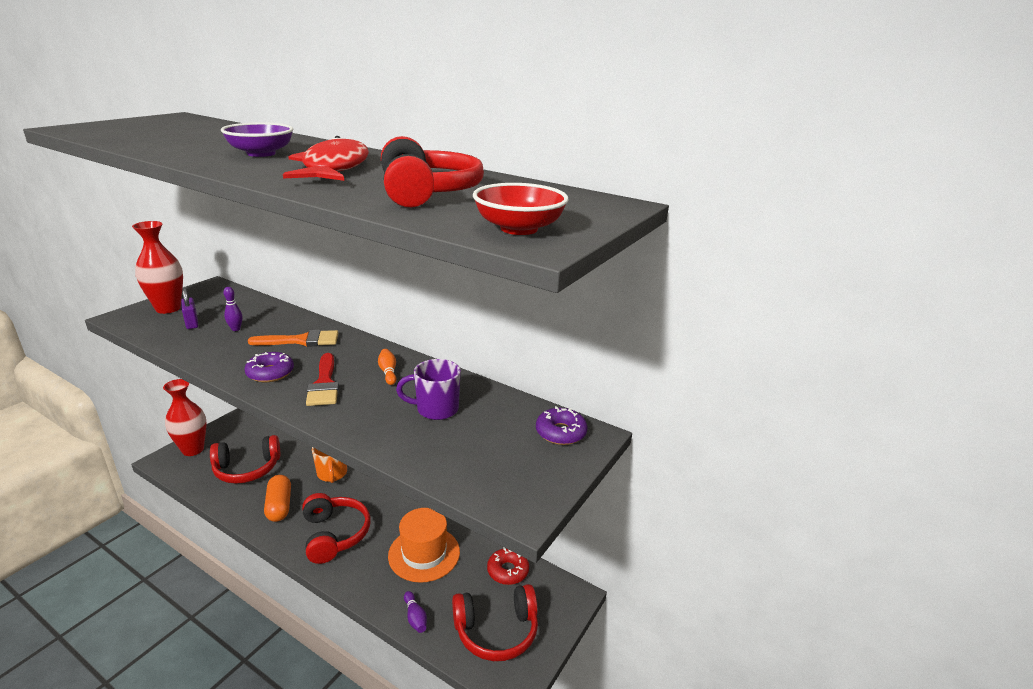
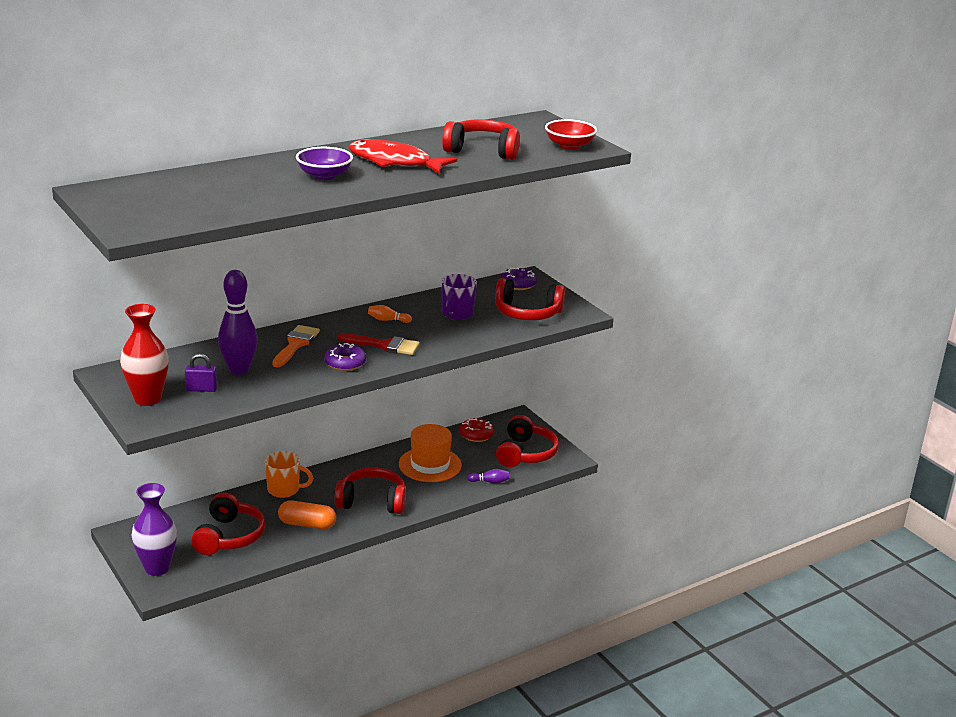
camera: 65 degrees left, 0 degrees up
(193, 450) = (157, 568): red vase -> purple vase
(236, 329) = (239, 370): purple bowling pin -> purple bowling pin, size x2.28
(481, 460) = (527, 313): none -> red headphones

